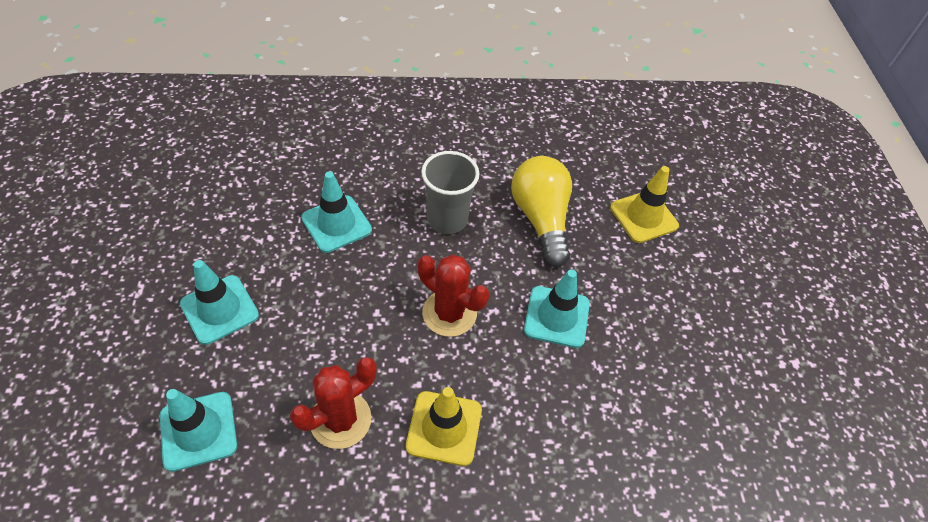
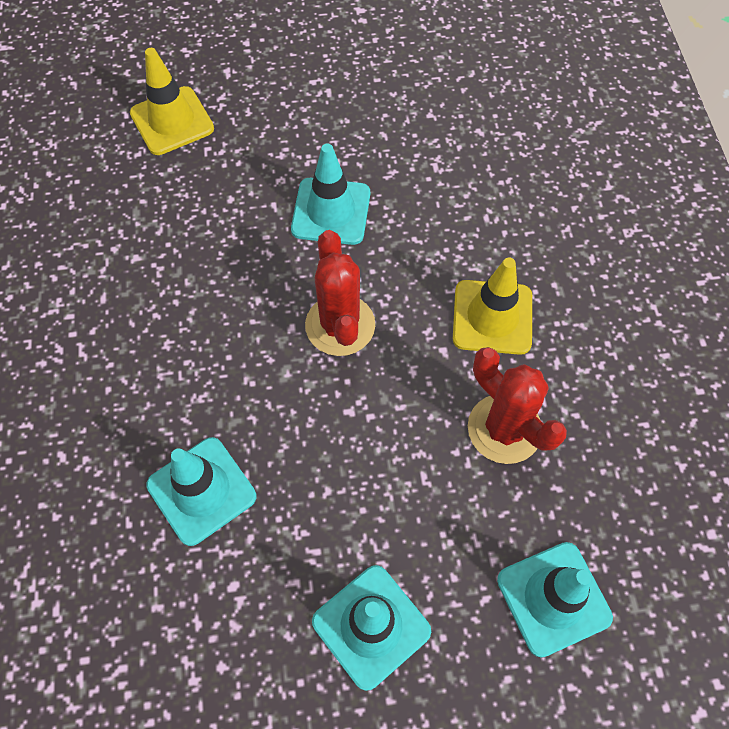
camera: 90 degrees left, 10 degrees up
(447, 219) = (186, 341): grey cup -> none
(449, 313) = (340, 325): red cactus -> red cactus turned 45 degrees counterclockwise
(541, 219) = (181, 230): yellow light bulb -> none

